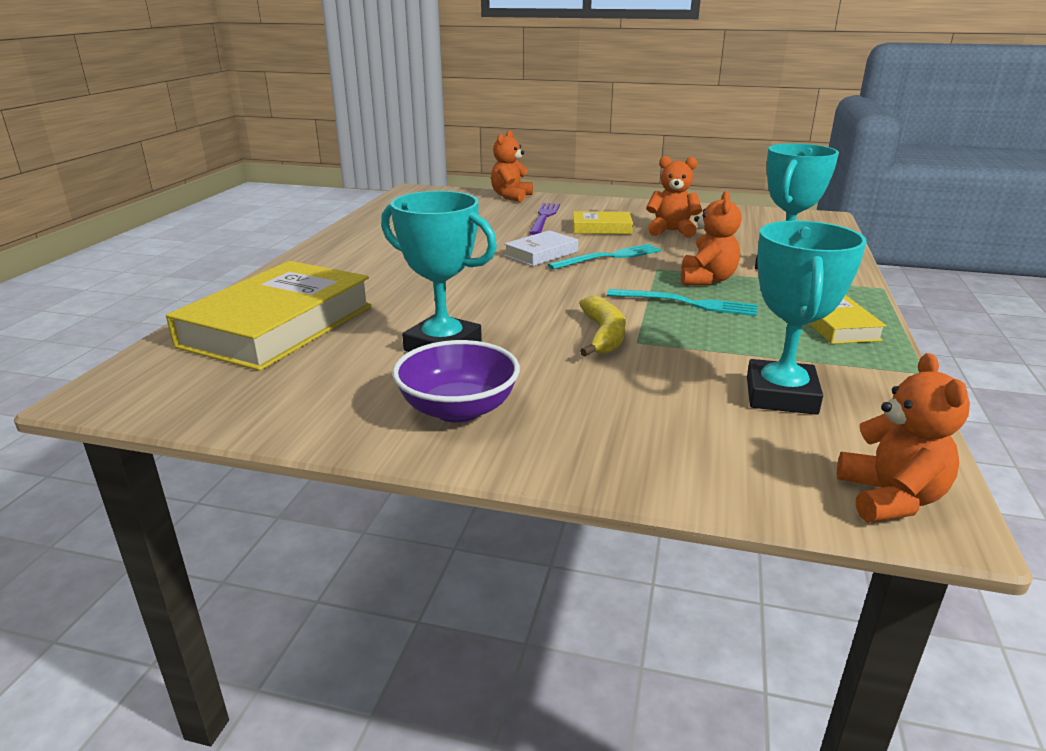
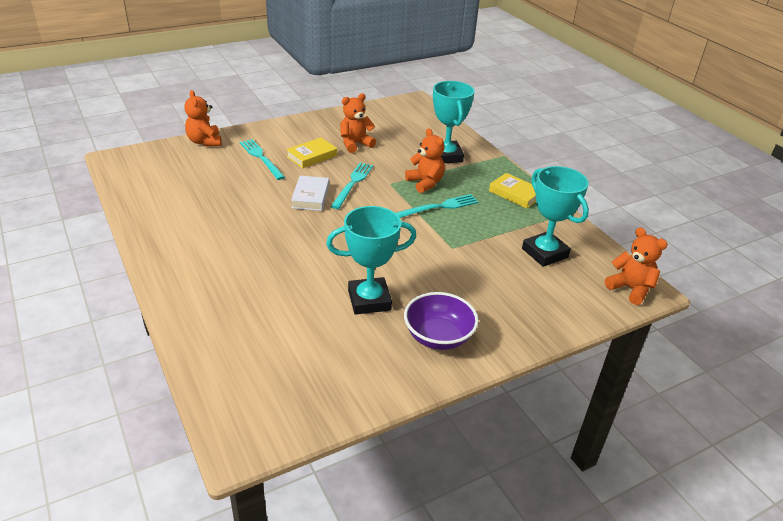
camera: 45 degrees left, 10 degrees up
(278, 325) = (251, 336): yellow book -> none
(544, 217) = (261, 158): purple fork -> turquoise fork
(603, 335) = (432, 251): yellow banana -> none

